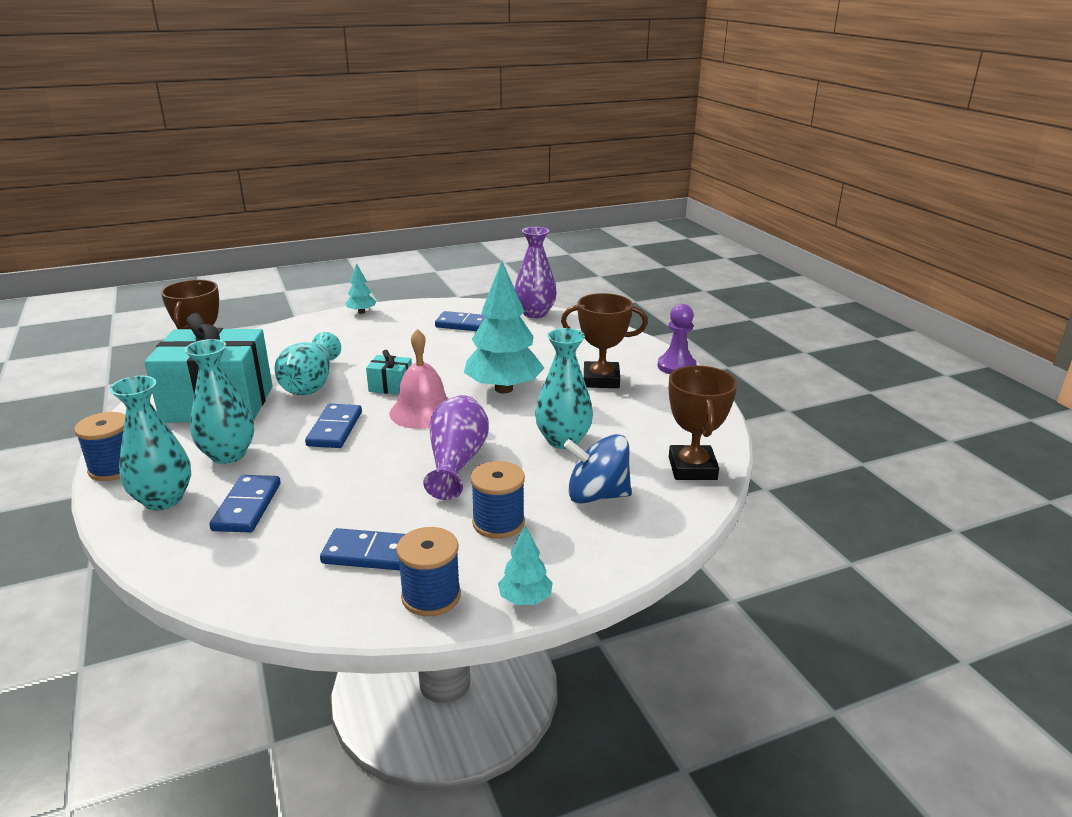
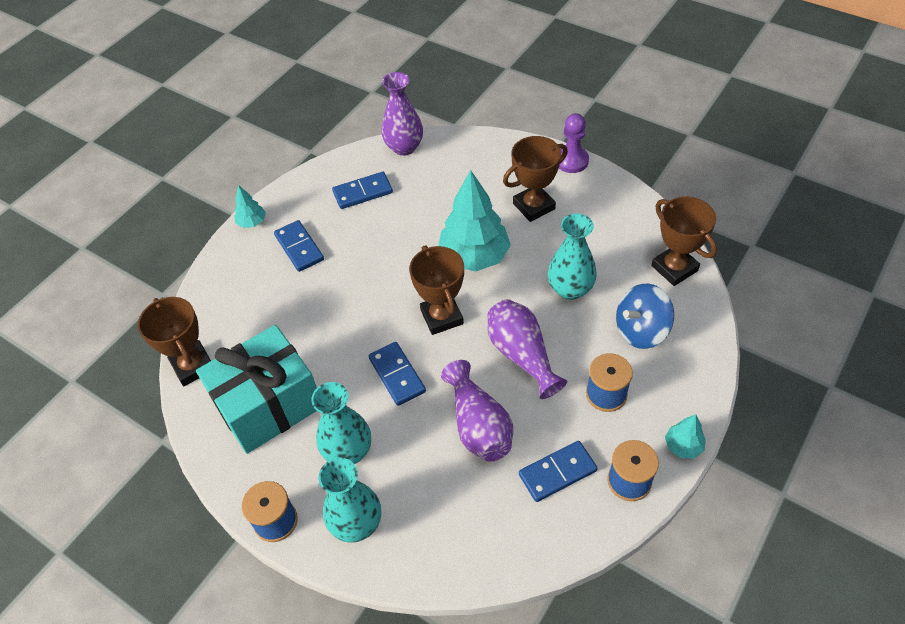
camera: 30 degrees left, 25 degrees up
(247, 507) = (427, 489): blue domino -> blue domino (299, 247)
(311, 383) = (317, 336): turquoise vase -> none
(351, 488) = (478, 426): none -> purple vase
(391, 386) = (386, 303): turquoise gift -> none
(423, 411) = (442, 317): pink bell -> brown trophy

